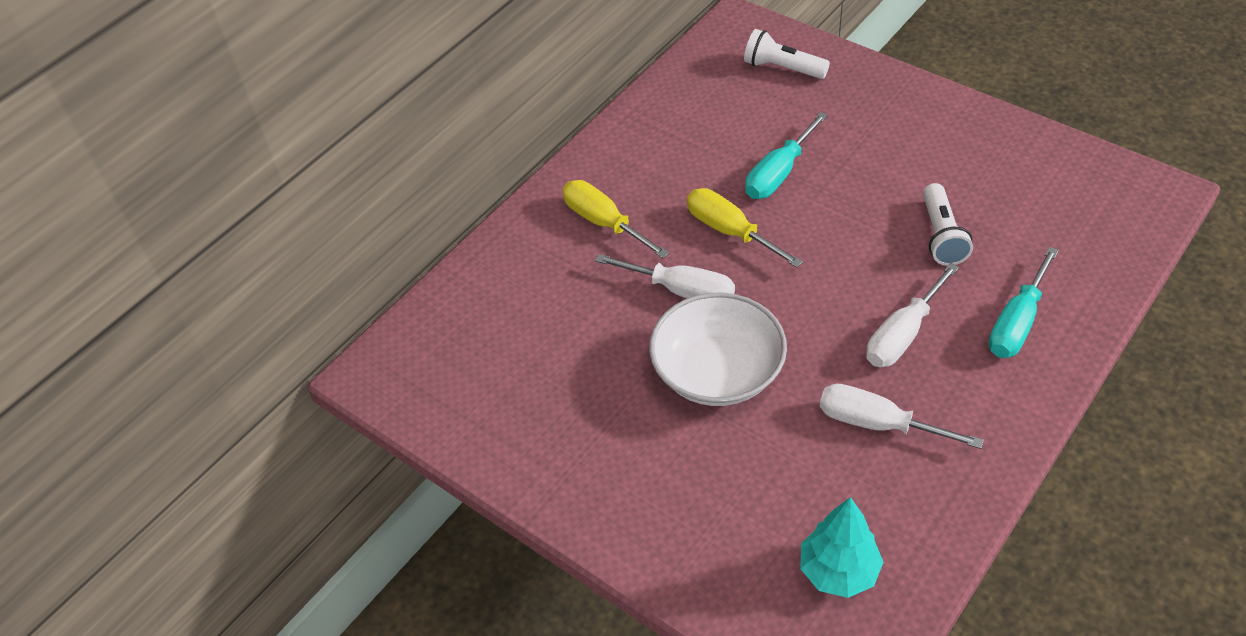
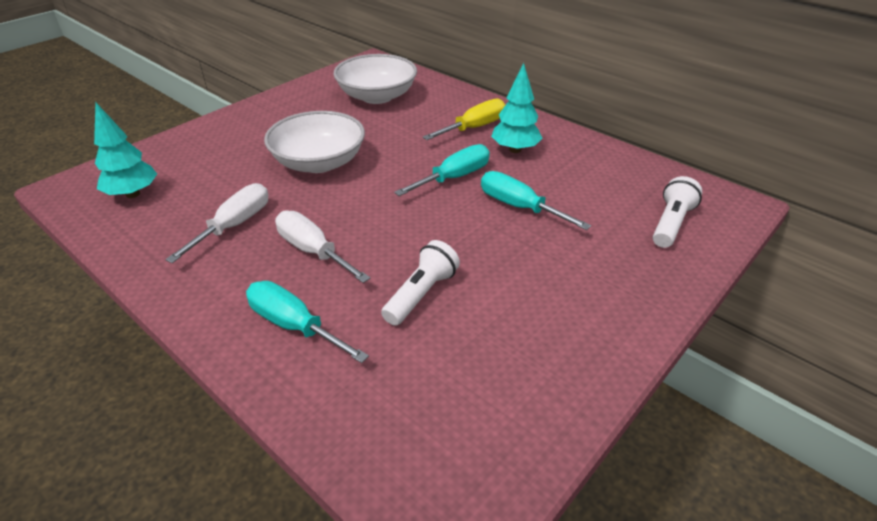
camera: 90 degrees right, 10 degrees down
(513, 342) = (377, 96): none -> white bowl
(656, 181) = (515, 150): none -> turquoise tree
(682, 291) = (399, 153): white screwdriver -> none
(730, 231) = (454, 178): yellow screwdriver -> turquoise screwdriver
(941, 236) = (421, 294): white flashlight -> white flashlight turned 120 degrees clockwise

